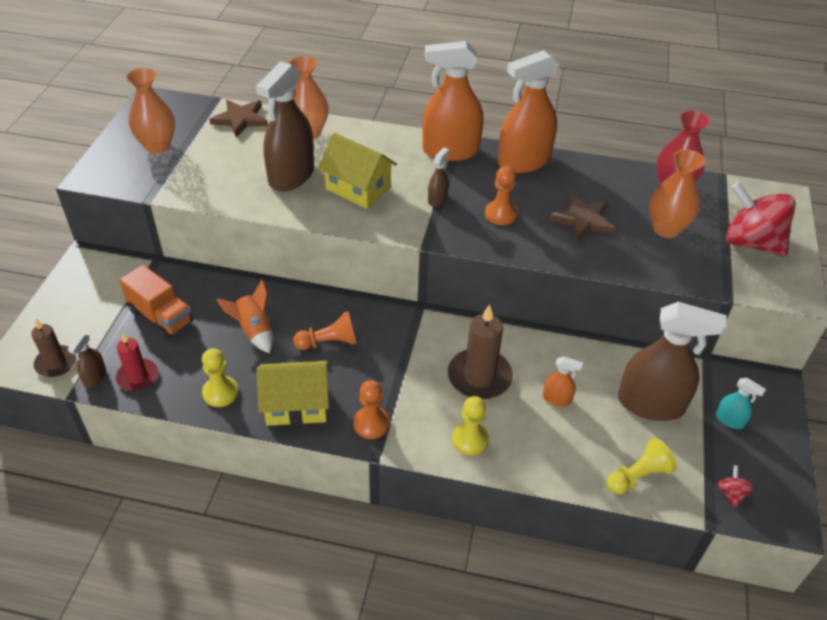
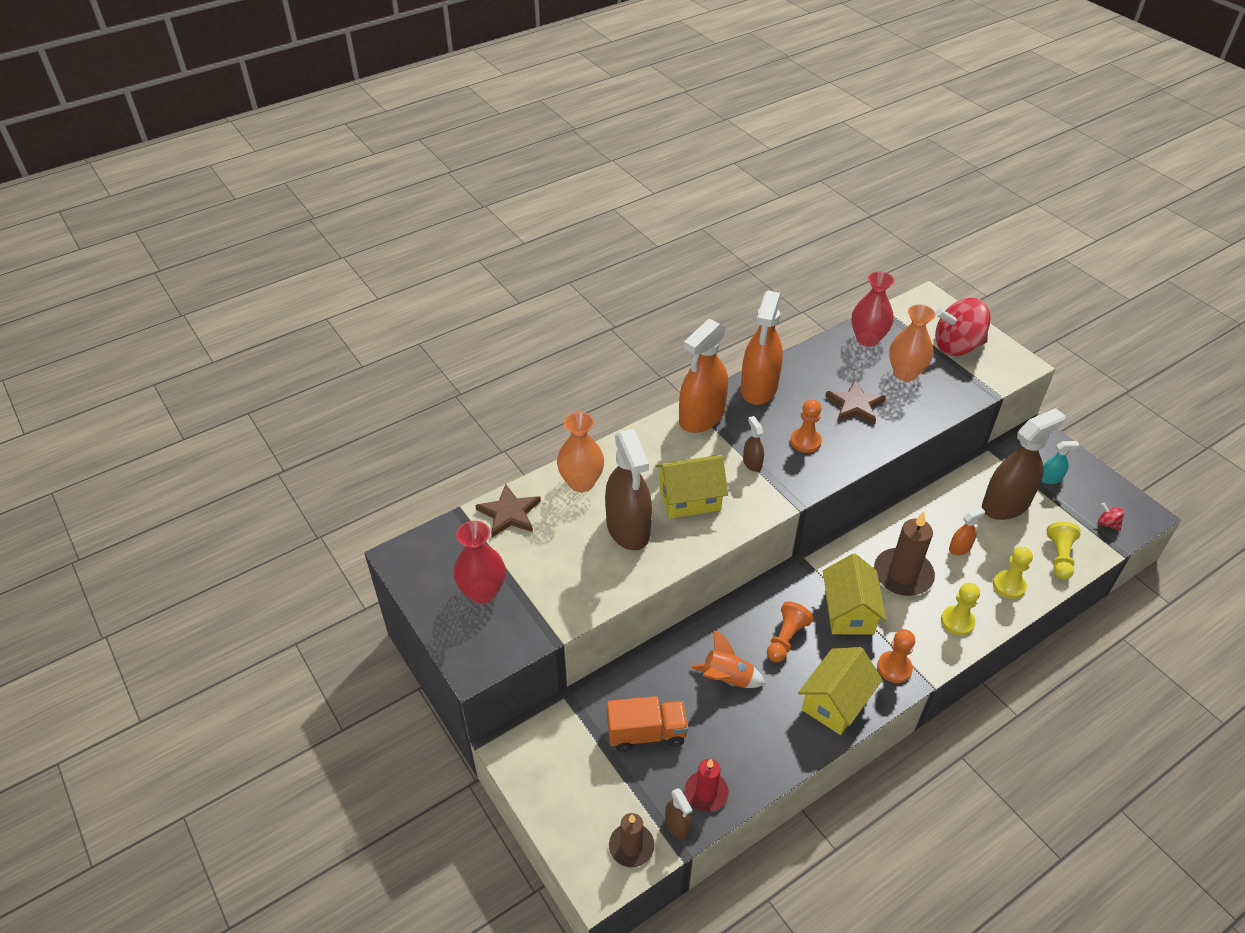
camera: 45 degrees left, 0 degrees up
(157, 146) = (482, 592): orange vase -> red vase
(220, 392) = (777, 744): yellow pawn -> yellow pawn (1009, 585)
(399, 364) = (849, 612): none -> yellow house

